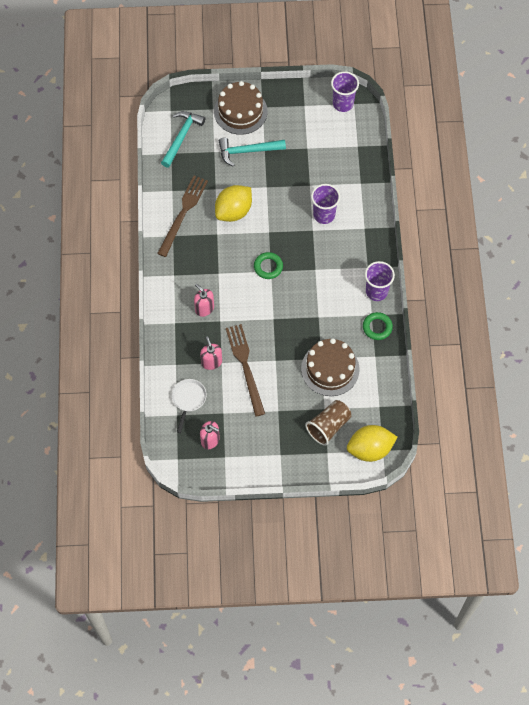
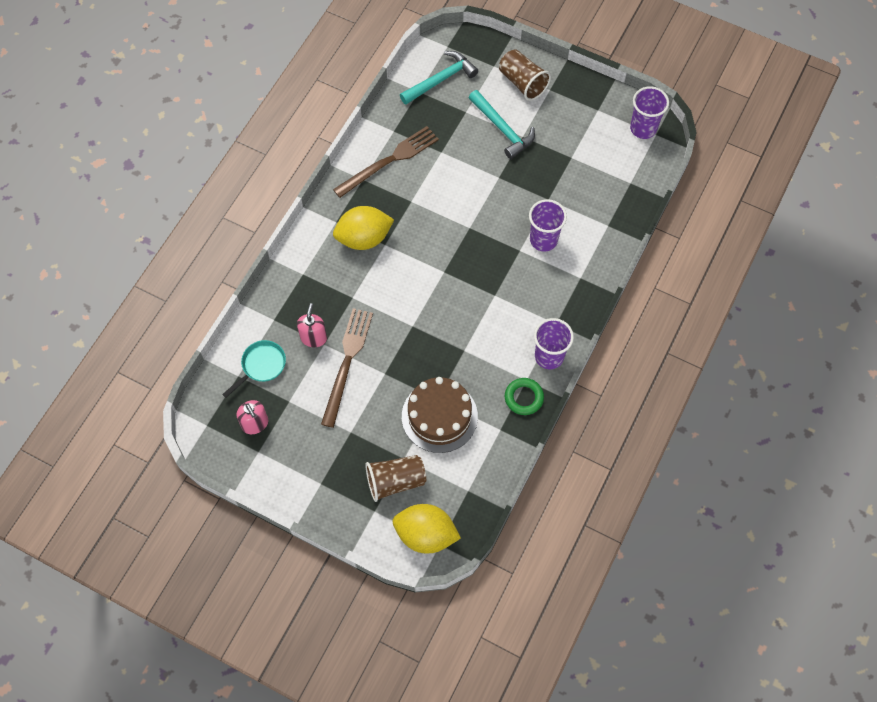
camera: 30 degrees right, 0 degrees up
(188, 400) = (261, 366): white pan -> turquoise pan
(204, 308) = (344, 275): pink soap dispenser -> none
(233, 211) = (445, 186): yellow lemon -> yellow lemon (364, 238)
(240, 111) = (522, 83): brown cake -> brown cup
(247, 151) = (502, 129): turquoise hammer -> turquoise hammer turned 150 degrees counterclockwise
(268, 267) = (444, 265): green ring -> none

